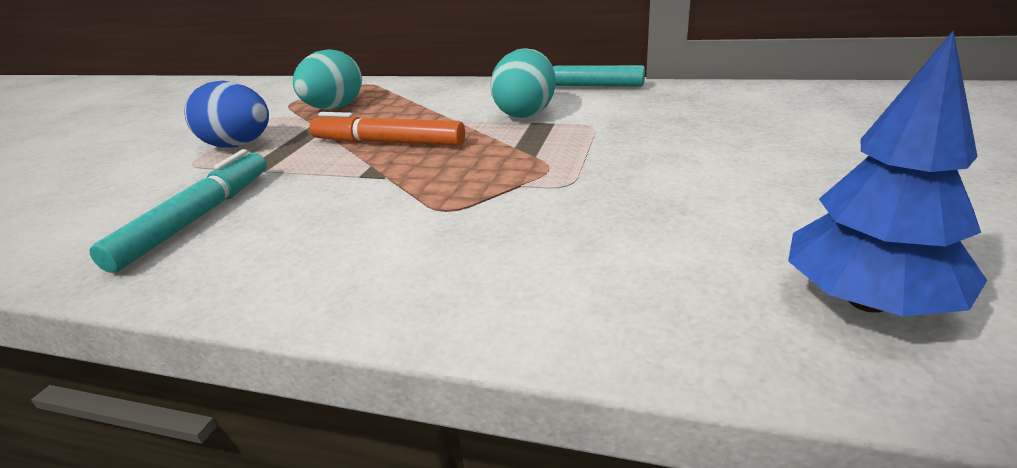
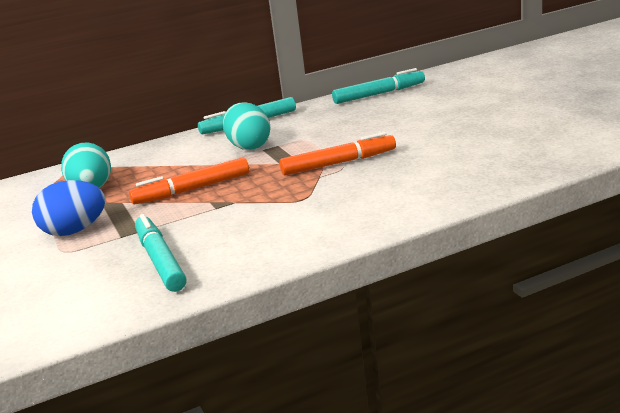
camera: 40 degrees left, 5 degrees down
(573, 175) = (338, 163): none -> orange marker
(783, 96) = (379, 94): none -> turquoise marker
(867, 301) = (512, 158): blue tree -> none

